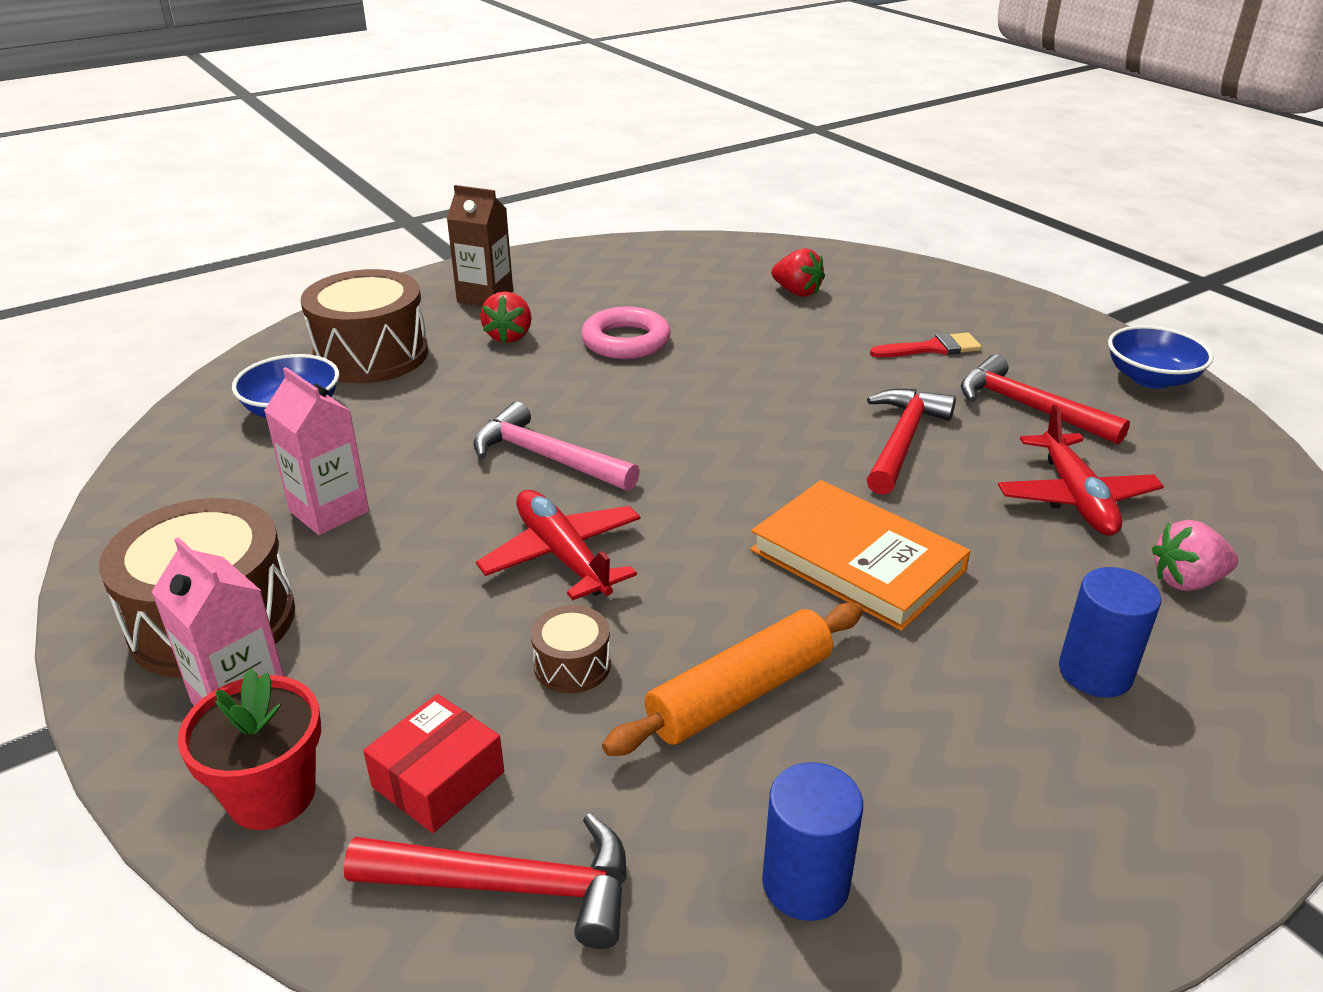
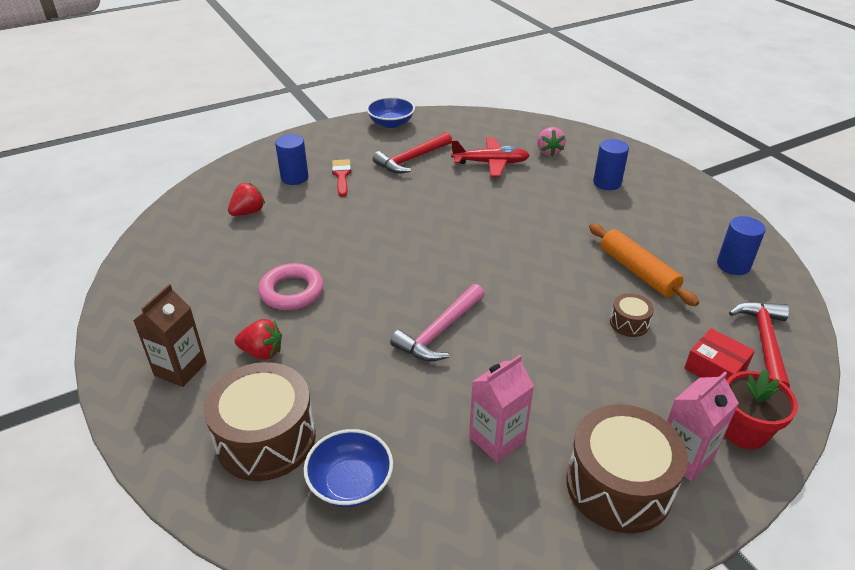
camera: 85 degrees left, 5 degrees up
(562, 555) = (541, 325): red plane -> none
(857, 560) = (540, 228): orange book -> none
(903, 441) = (437, 200): red hammer -> none
(904, 313) = (294, 178): none -> blue cylinder

